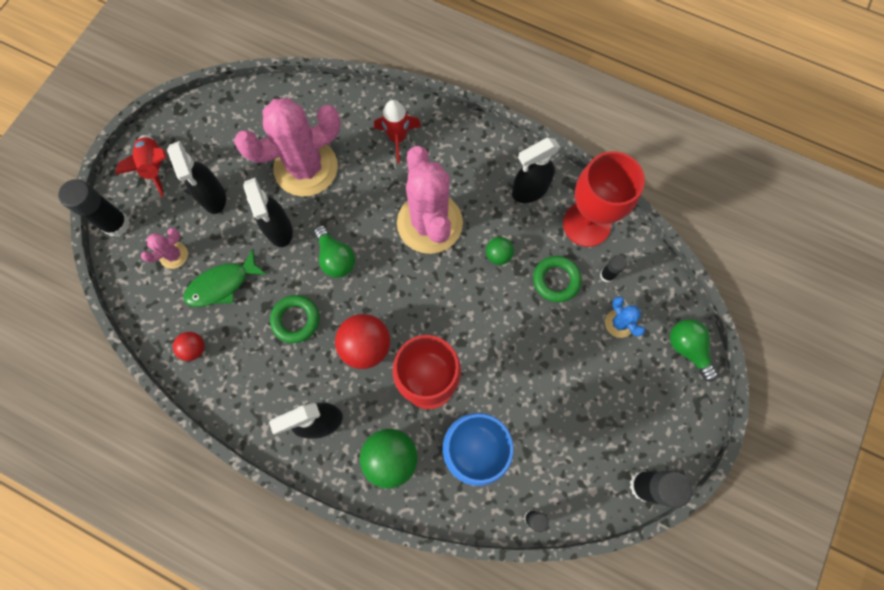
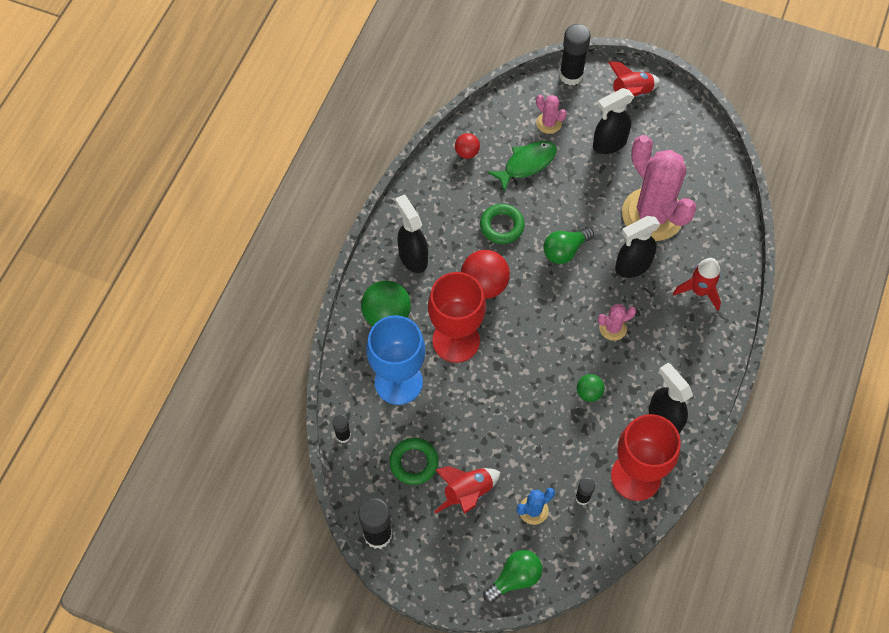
camera: 85 degrees right, 10 degrees down
(222, 285) = (526, 164): green fish -> green fish turned 90 degrees clockwise
(279, 230) = (585, 201): black spray bottle -> black spray bottle (632, 266)
(429, 223) = (613, 328): pink cactus -> pink cactus, size x0.43
(556, 280) = (570, 448): green ring -> green ring (414, 463)
(600, 386) = (467, 493): none -> red rocket

